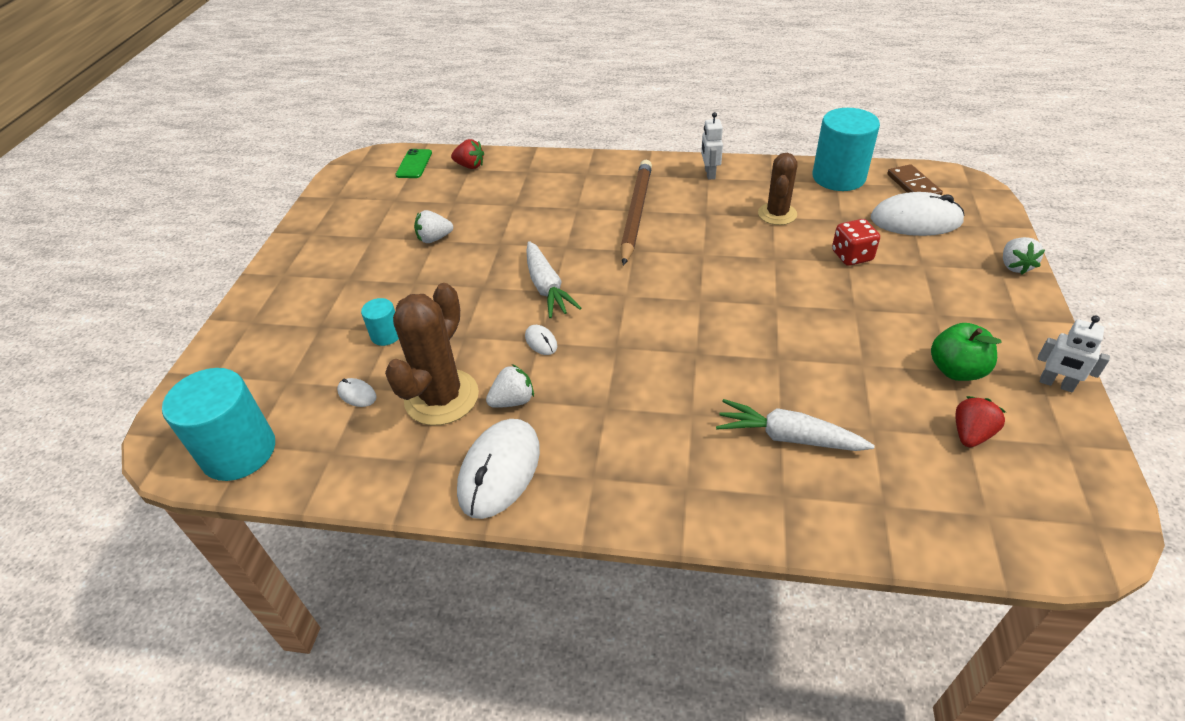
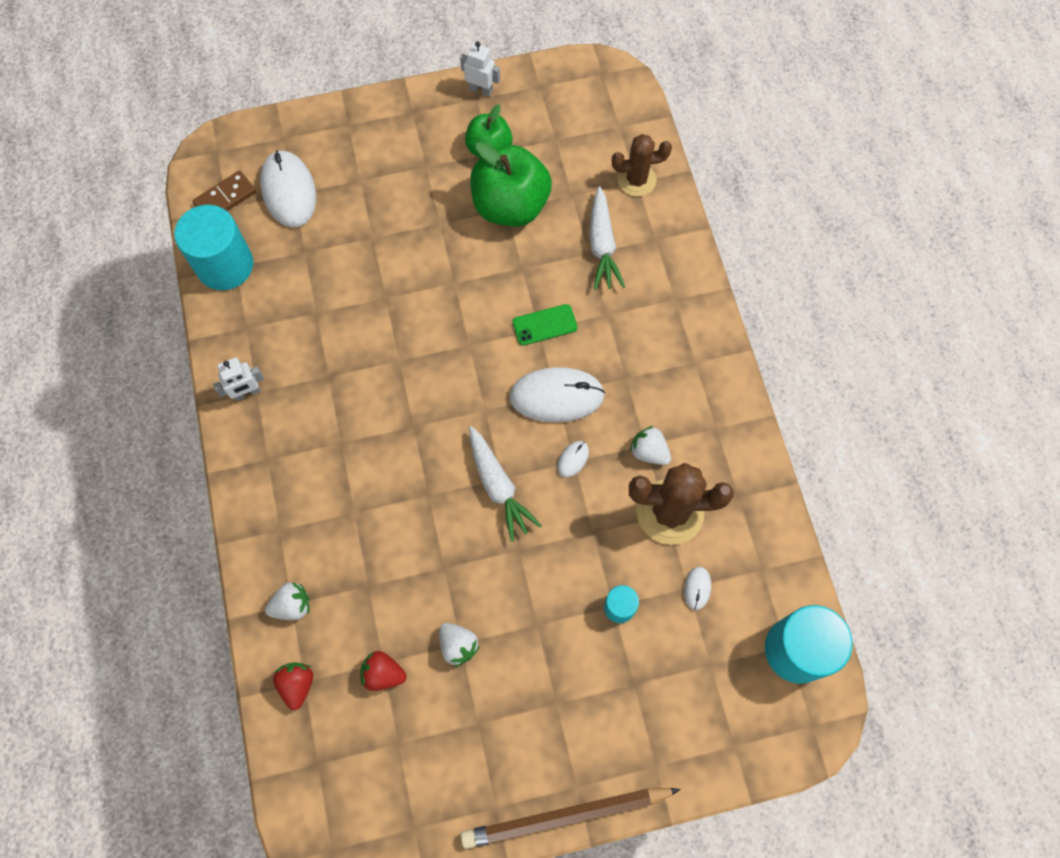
camera: 115 degrees left, 25 degrees up
(414, 164) = (311, 766): green phone -> green phone (544, 325)
(499, 470) = (718, 430): white mouse -> white mouse (556, 396)
(546, 287) = (498, 486): white carrot -> white carrot turned 105 degrees clockwise
(636, 213) = (347, 445): brown pencil -> brown pencil (565, 816)
(777, 214) = (311, 309): brown cactus -> brown cactus (636, 180)
(852, 256) = (363, 235): red dice -> none
(866, 369) = (510, 206): none -> green apple
(971, 434) = (552, 137): red strawberry -> red strawberry (383, 673)
(1014, 266) = (340, 115): white strawberry -> white strawberry (292, 605)
(1056, 384) = (481, 90): white robot -> white robot turned 75 degrees counterclockwise

